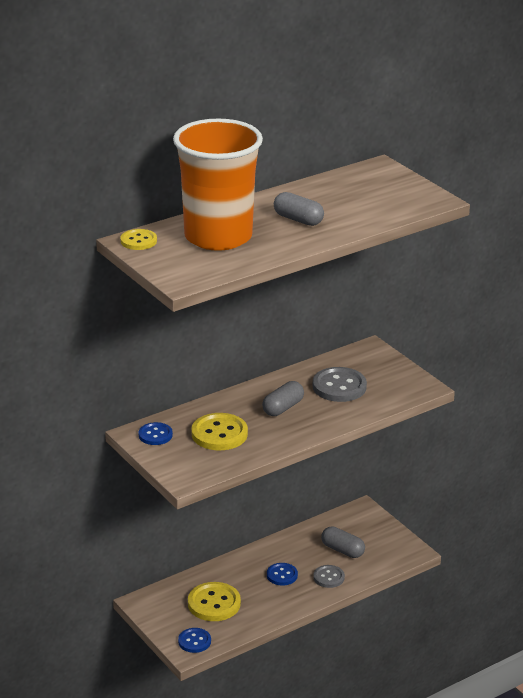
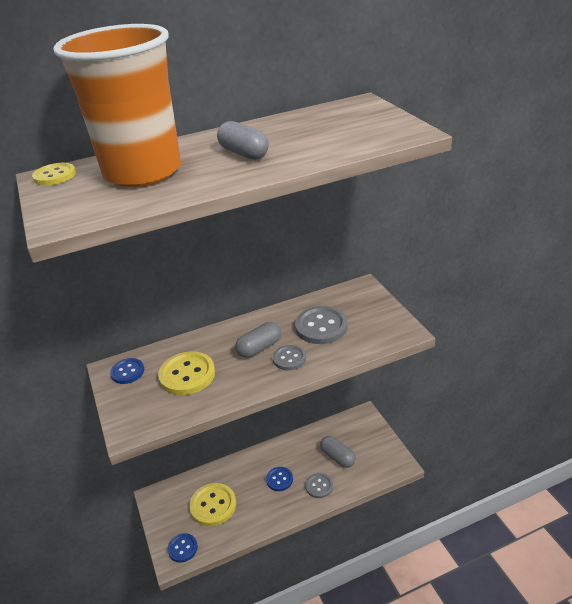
camera: 15 degrees right, 5 degrees up
(317, 415) = (289, 359): none -> grey button

